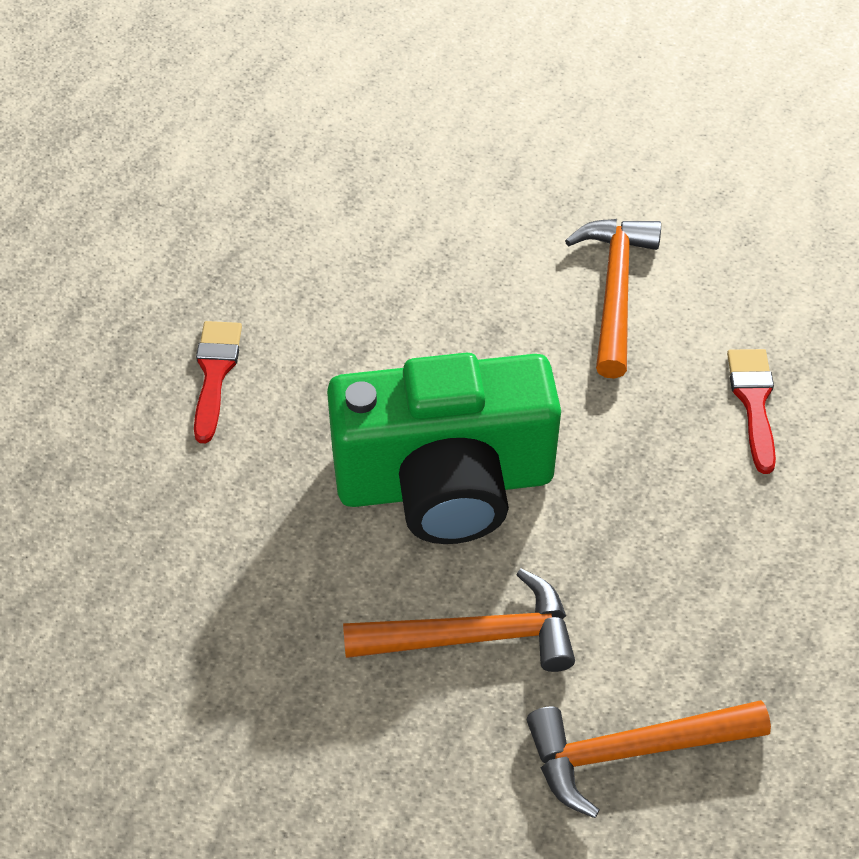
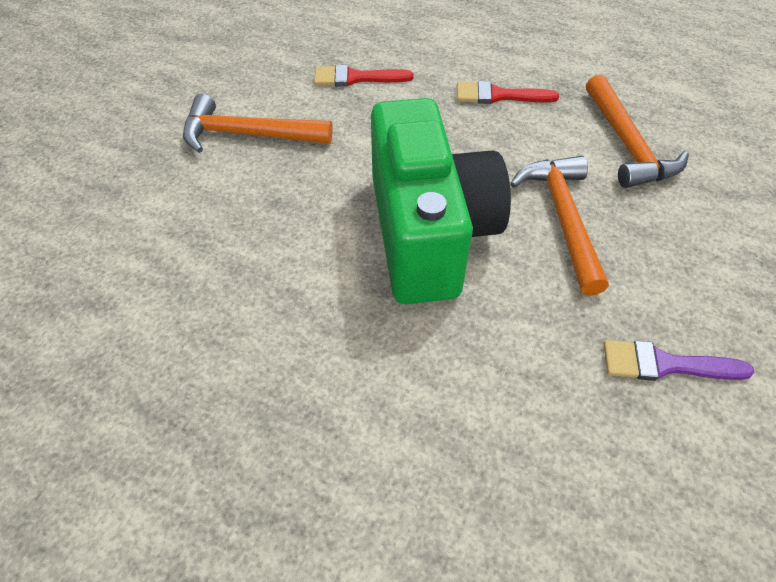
camera: 90 degrees left, 0 degrees up
(215, 373) = (302, 413): red brush -> red brush (498, 95)
(243, 709) = (664, 364): none -> purple brush

